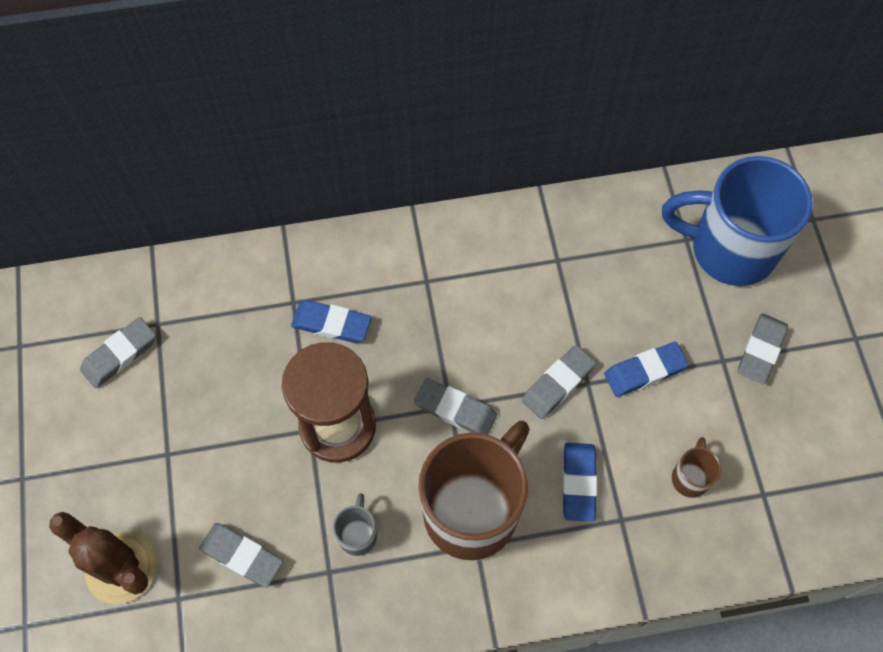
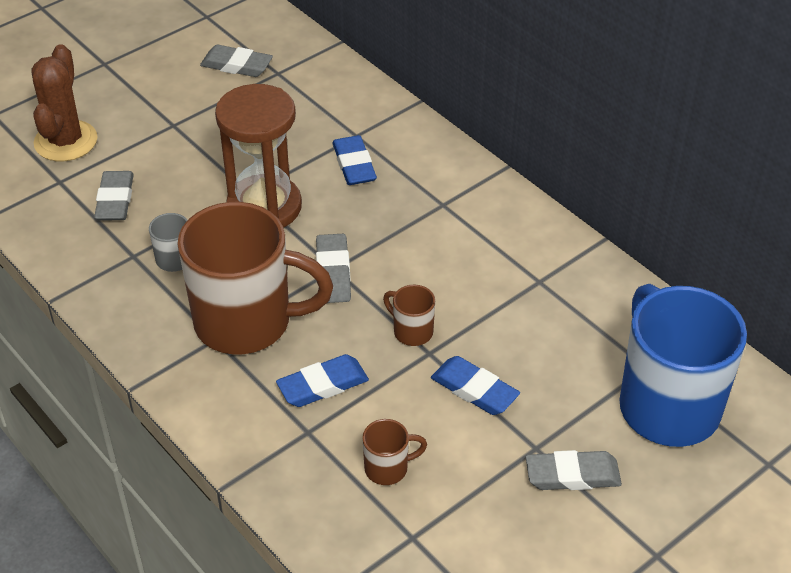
camera: 60 degrees right, 20 degrees down
(558, 384) = (411, 331): grey eraser -> brown mug

